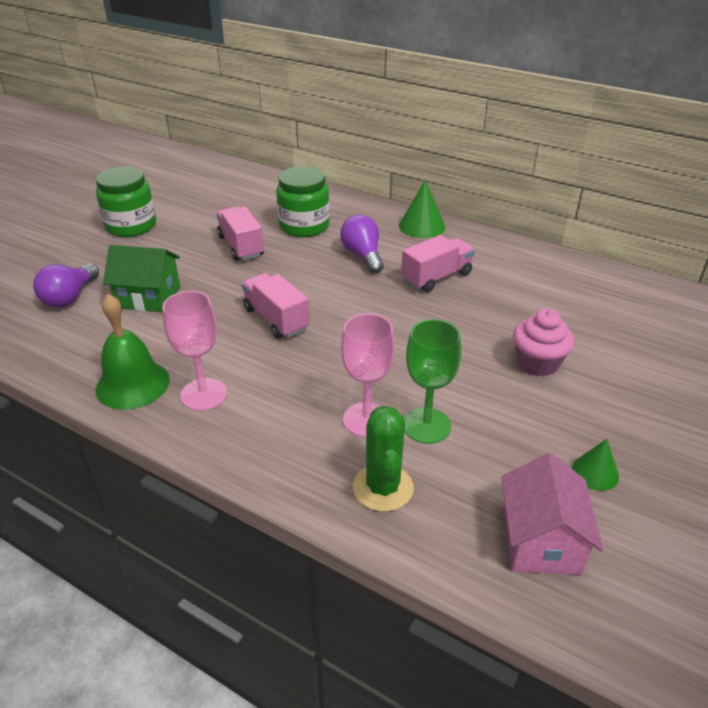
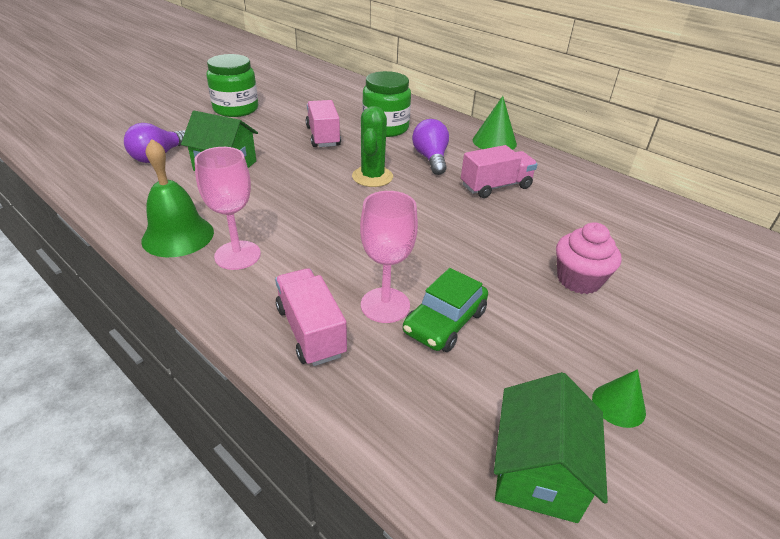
camera: 10 degrees right, 0 degrees up
(276, 319) = (331, 200): pink truck -> pink truck (311, 331)
(383, 488) = (379, 377): green cactus -> green cactus (372, 177)
(426, 425) = (444, 322): green goblet -> green car
(541, 541) = (538, 471): pink house -> green house

